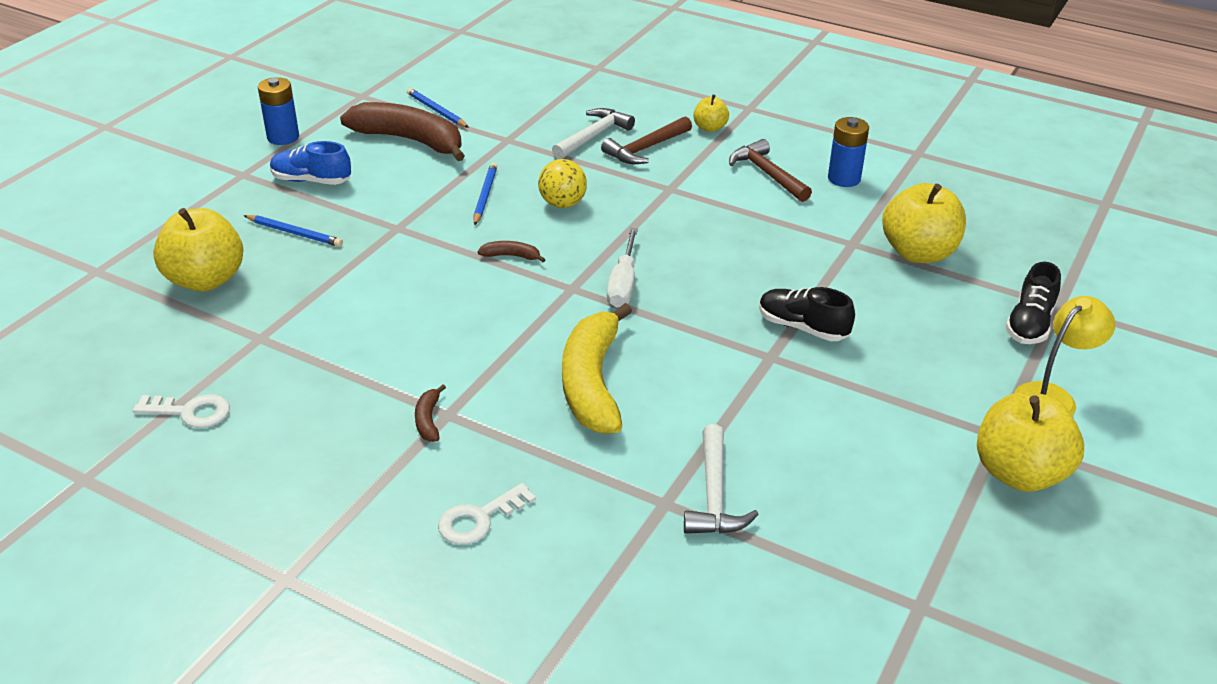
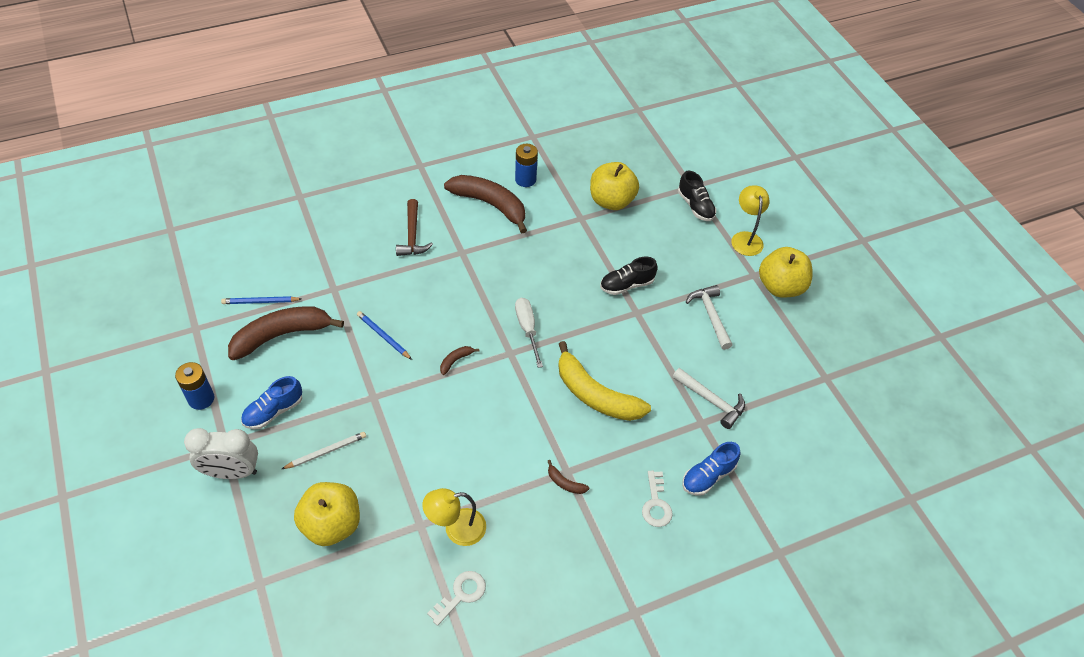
camera: 55 degrees left, 15 degrees up
(214, 193) = (232, 472): none -> white clock
(278, 366) = (456, 529): none -> yellow lamp
(294, 233) = (326, 452): blue pencil -> white pencil
(562, 204) = (428, 307): yellow ball -> none
(580, 551) = (708, 476): none -> blue shoe
(593, 136) = (374, 248): white hammer -> white hammer (710, 315)
(623, 284) = (527, 329): white screwdriver -> white screwdriver turned 150 degrees counterclockwise
(710, 128) = (422, 195): yellow apple -> none
(767, 174) = (490, 205): brown hammer -> brown banana

